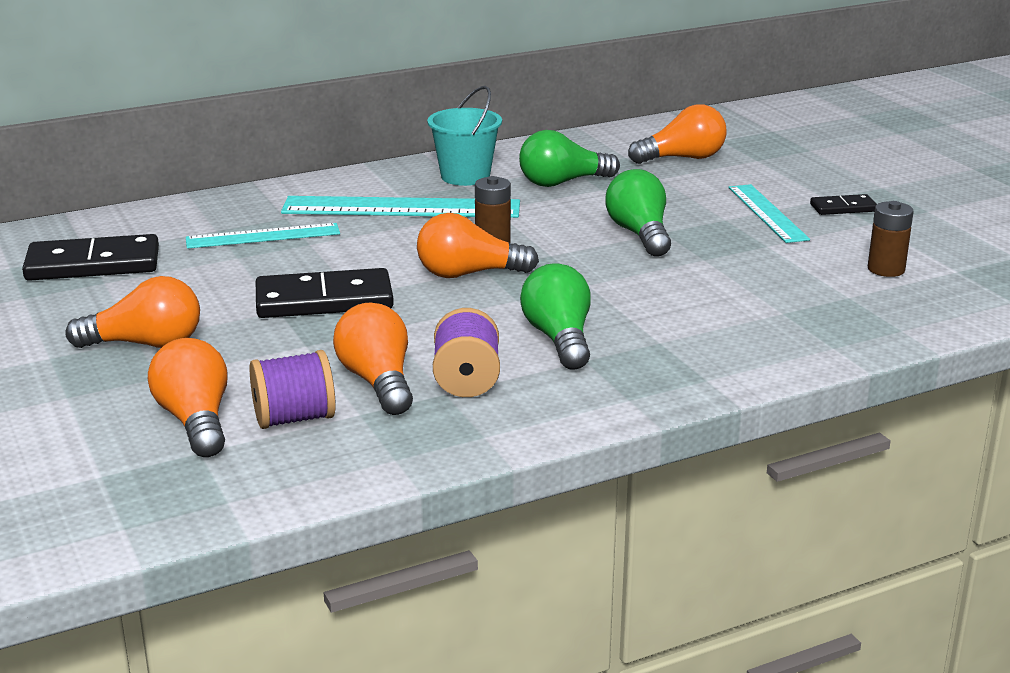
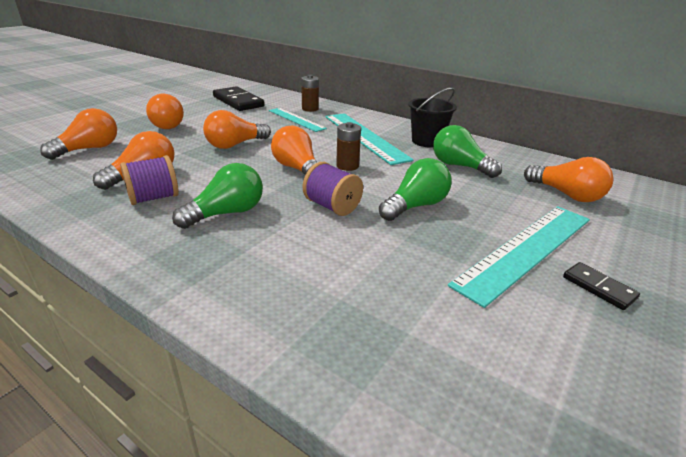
camera: 60 degrees right, 5 degrees up
(294, 418) = (95, 167): purple spool -> purple spool (332, 206)
(324, 300) = (235, 145): black domino -> orange light bulb
(465, 176) = (427, 141): turquoise bucket -> black bucket
(767, 213) = (526, 249): turquoise ruler -> turquoise ruler, size x1.63
(886, 269) = (497, 346): brown battery -> brown battery (310, 109)

